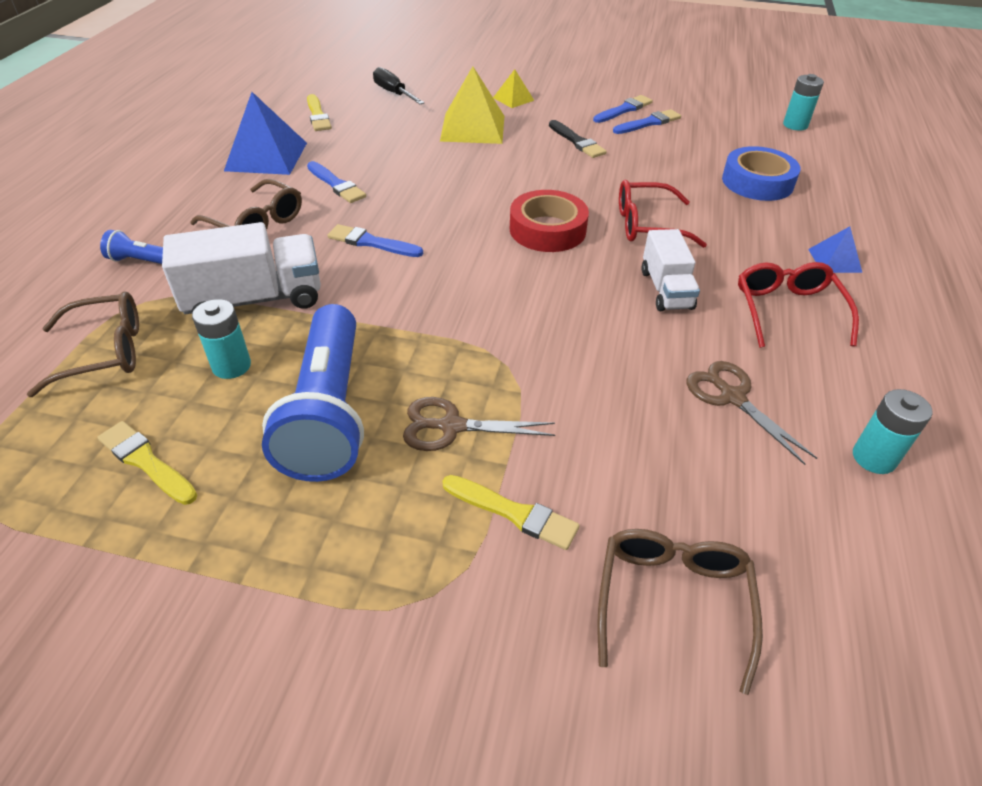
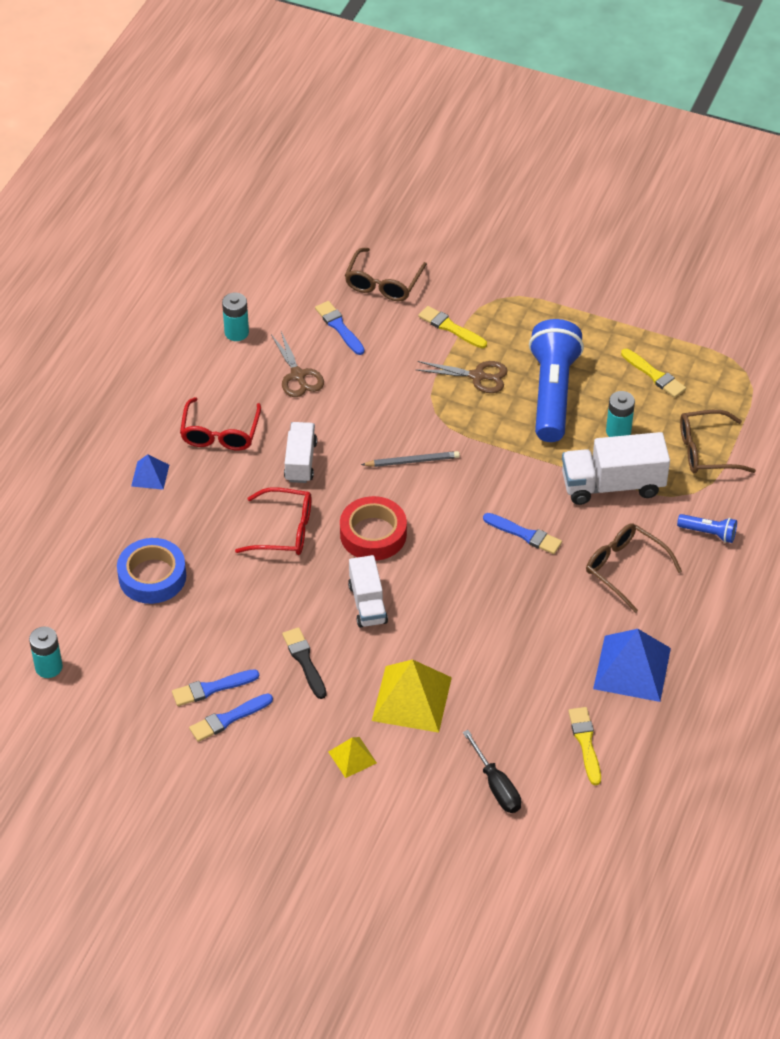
camera: 170 degrees left, 5 degrees up
(336, 185) = (558, 615): blue brush -> blue brush (339, 327)
(523, 302) = (412, 461): none -> grey pencil
(533, 179) = (367, 604): none -> white truck

